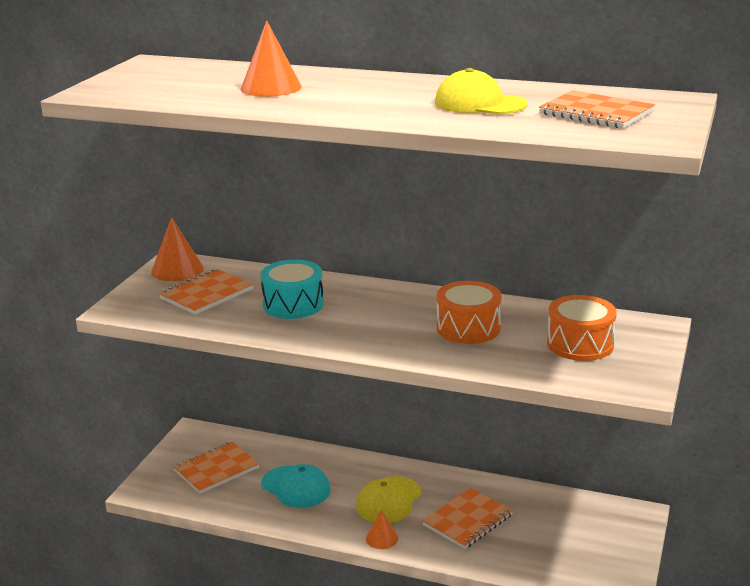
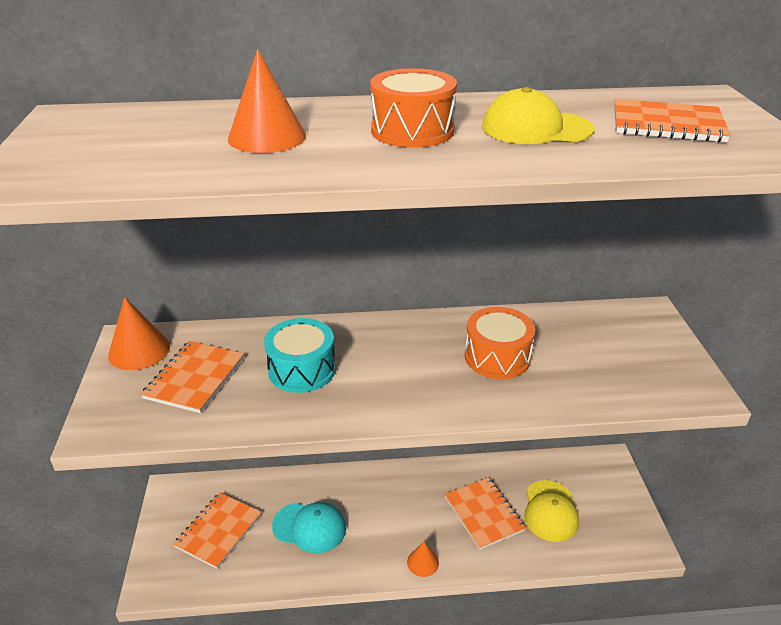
camera: 25 degrees left, 10 degrees up
(388, 500) = (403, 514): yellow cap -> yellow cap (550, 511)
(467, 520) = (484, 514): orange notebook -> orange notebook turned 45 degrees counterclockwise
(580, 344) = (609, 351): orange drum -> orange drum (412, 131)

